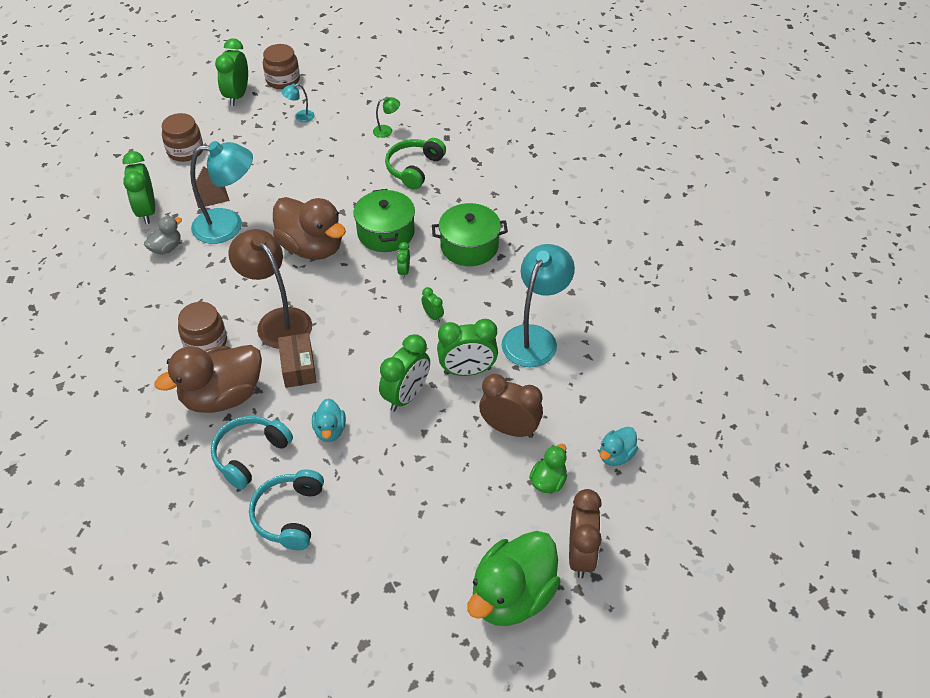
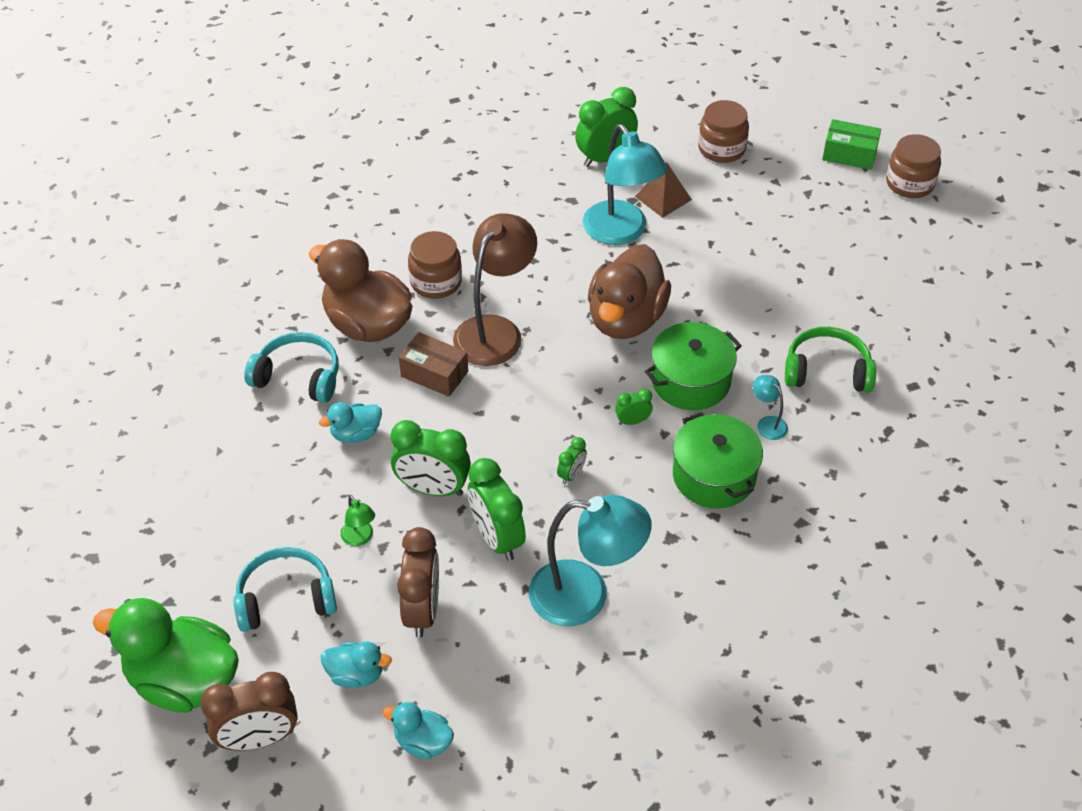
camera: 70 degrees right, 0 degrees up
(166, 248) = (558, 195): grey duck -> none
(237, 96) = (849, 154): green clock -> green box
(289, 515) = (232, 439): turquoise headphones -> turquoise headphones (285, 599)
(298, 367) = (434, 374): brown box -> brown box turned 60 degrees clockwise
(300, 117) = (850, 225): turquoise lamp -> turquoise lamp (767, 423)
(387, 131) = (882, 319): green lamp -> green lamp (360, 538)
(548, 481) = (356, 674): green duck -> turquoise duck

